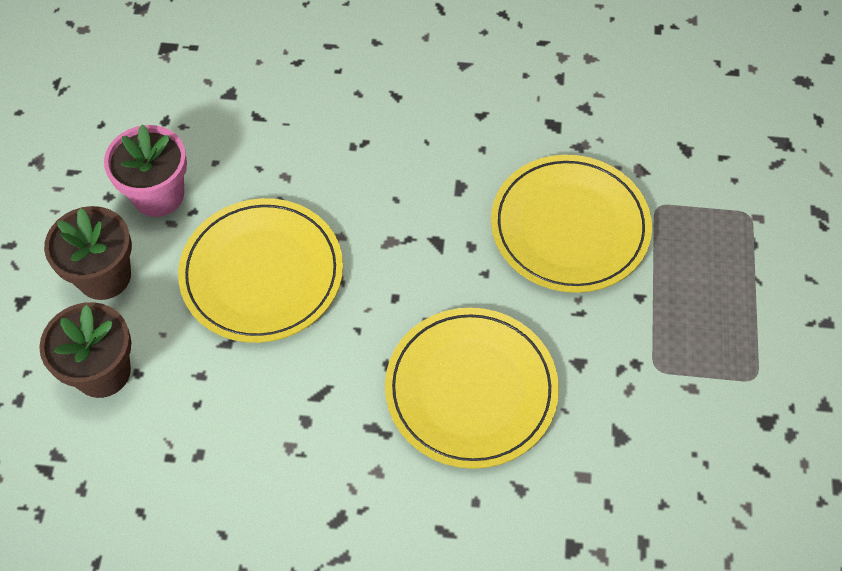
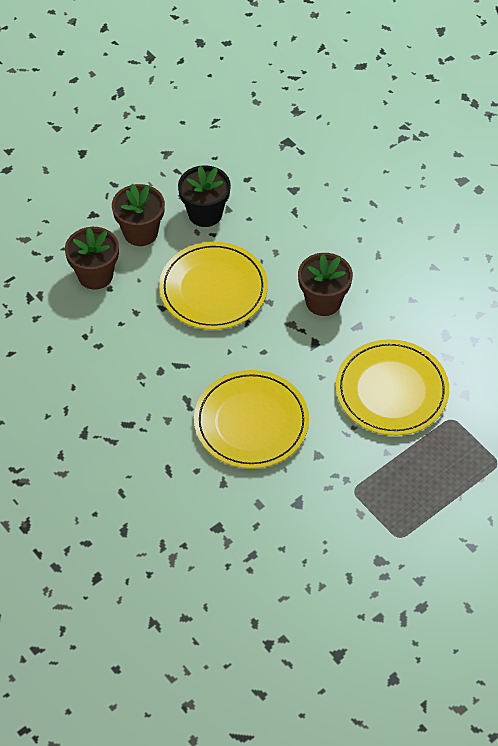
camera: 45 degrees right, 5 degrees down
(158, 195) = (205, 213): pink flower pot -> black flower pot
(395, 189) = (323, 301): none -> brown flower pot

